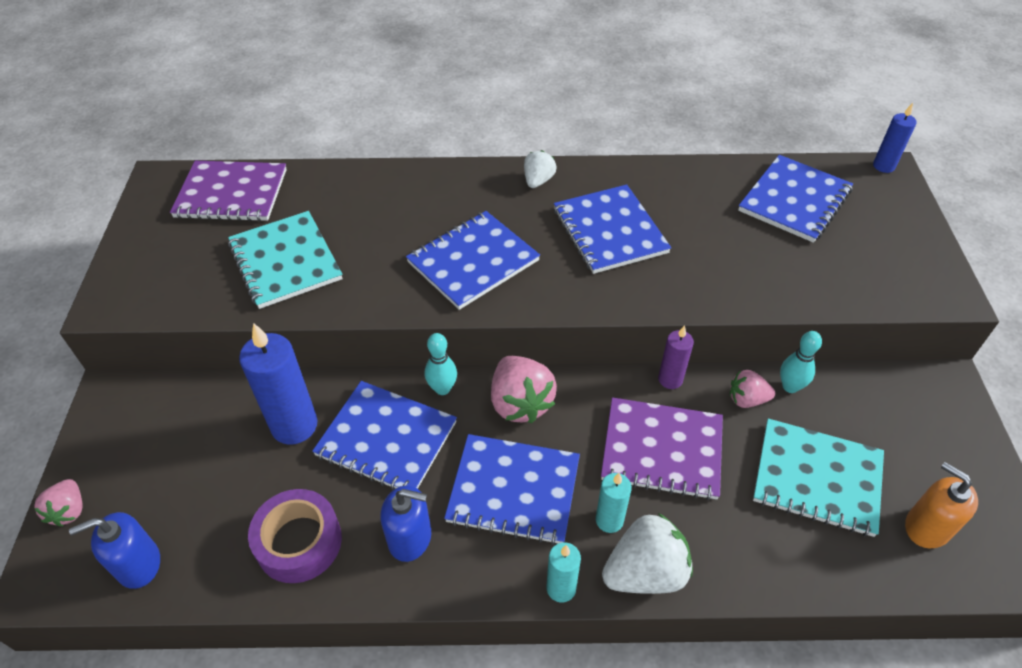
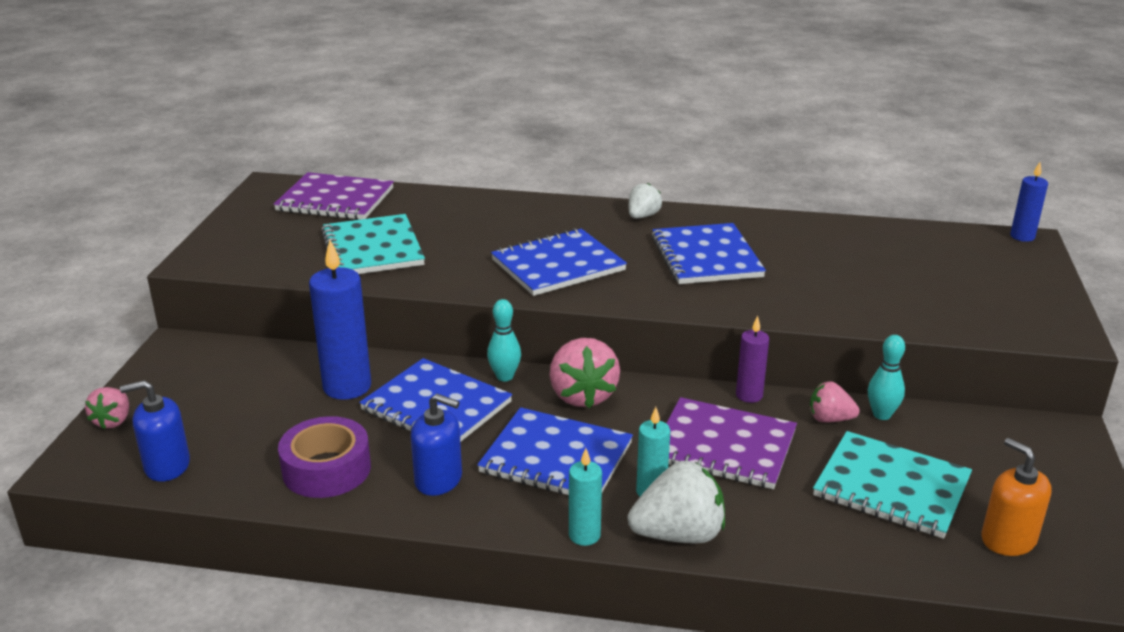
camera: 10 degrees right, 20 degrees down
(794, 200) = (913, 253): blue notebook -> none

